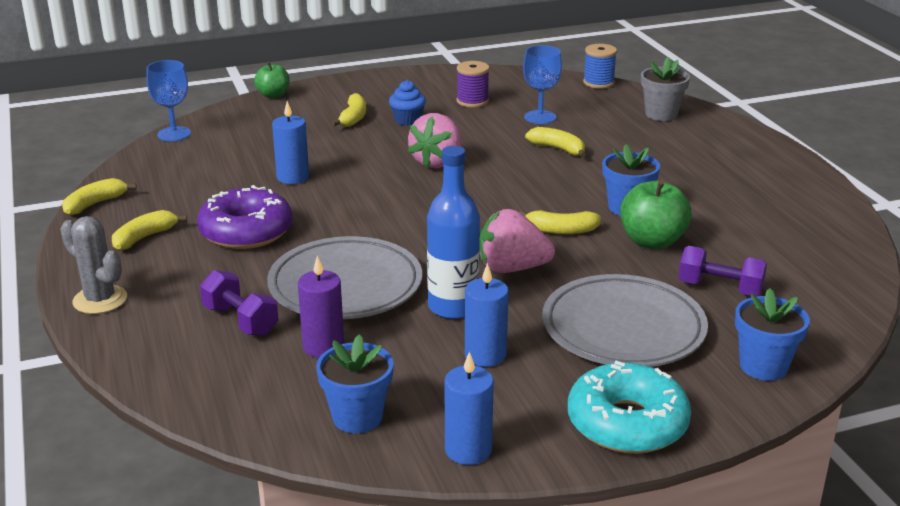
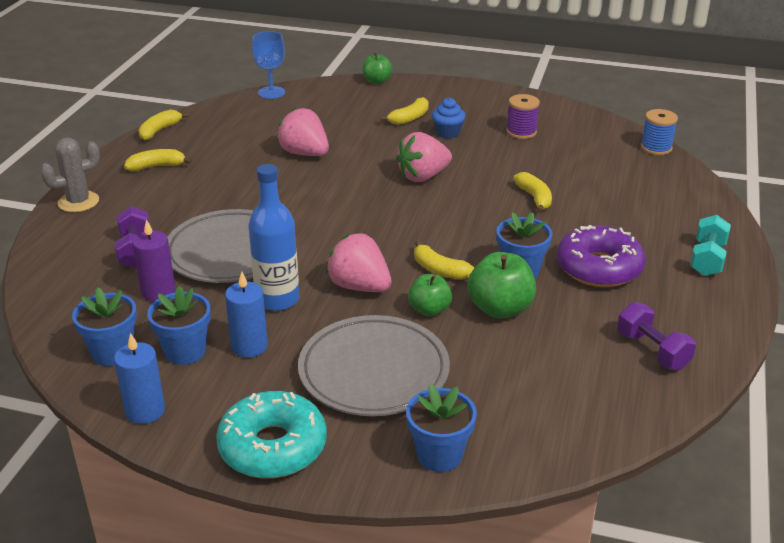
camera: 35 degrees right, 5 degrees up
(95, 204) = (159, 131): yellow banana -> yellow banana turned 45 degrees counterclockwise
(100, 300) = (78, 202): grey cactus -> grey cactus turned 75 degrees clockwise
(246, 231) = (221, 185): purple donut -> purple donut (599, 268)
(293, 177) = (305, 153): blue candle -> pink strawberry
(430, 385) = (185, 351): none -> blue flower pot
(540, 117) = (559, 164): blue goblet -> none
(598, 264) = (429, 310): none -> green apple
(661, 114) = (673, 196): grey flower pot -> none
(720, 288) = (499, 373): purple dumbbell -> purple dumbbell (652, 351)
(748, 151) = (707, 259): none -> turquoise dumbbell

